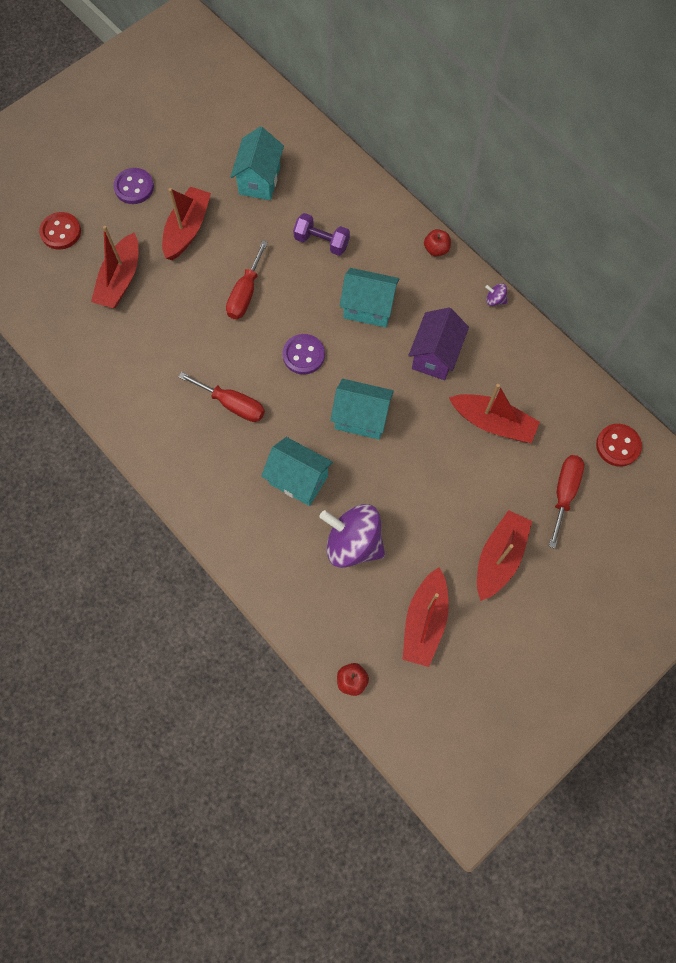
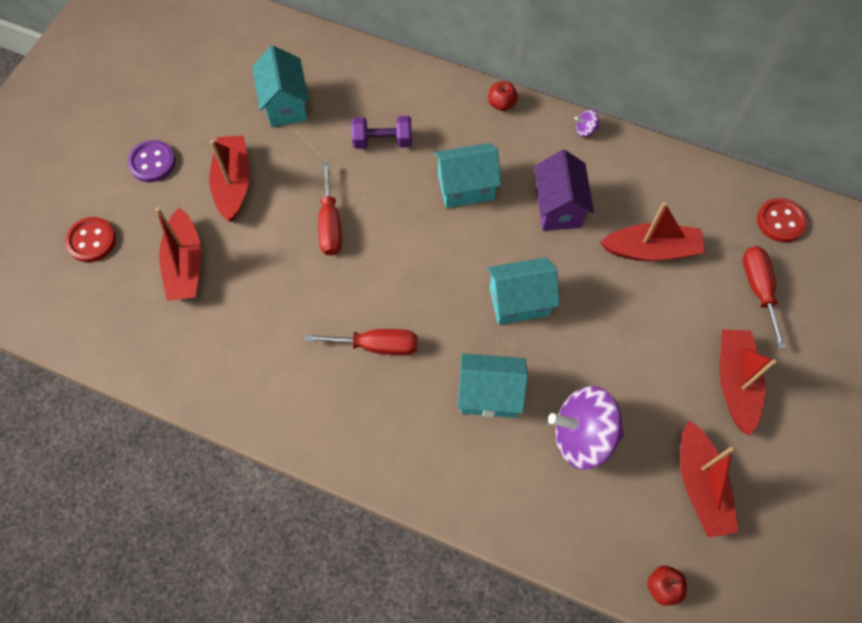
camera: 25 degrees left, 5 degrees down
(303, 355) = (425, 262): purple button -> none

